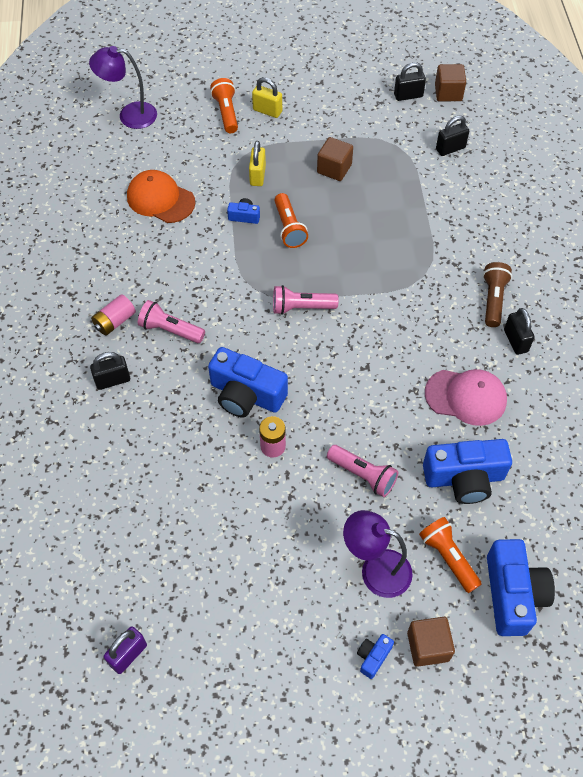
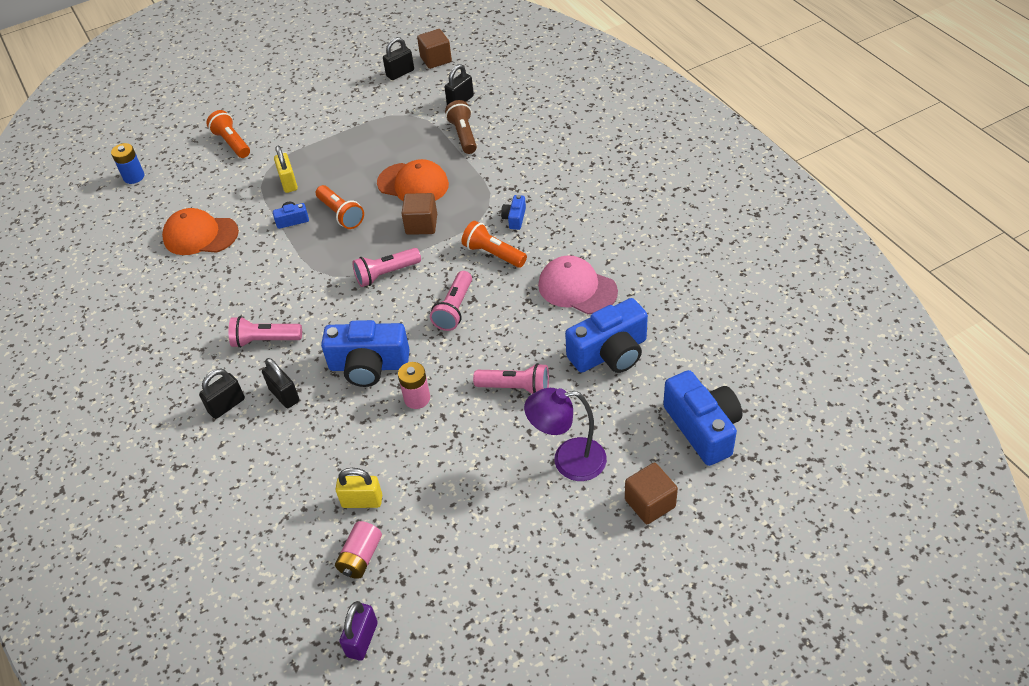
camera: 20 degrees left, 10 degrees down
(115, 321) = (204, 354): pink battery -> pink battery (360, 557)
(129, 115) = (134, 177): purple lamp -> blue battery
(267, 111) = (272, 128): yellow padlock -> yellow padlock (362, 501)
(334, 169) = (360, 152): brown cube -> brown cube (421, 224)
(345, 370) = (454, 309): none -> pink flashlight
(367, 222) = (413, 184): none -> orange cap
(373, 657) = (604, 534): blue camera -> blue camera (515, 218)
(448, 557) = (629, 423): orange flashlight -> orange flashlight (493, 254)
(466, 397) = (577, 288): pink cap -> pink cap turned 135 degrees counterclockwise
(493, 300) = (561, 203): brown flashlight -> brown flashlight (463, 135)
(515, 341) = (598, 228): black padlock -> black padlock (284, 395)

